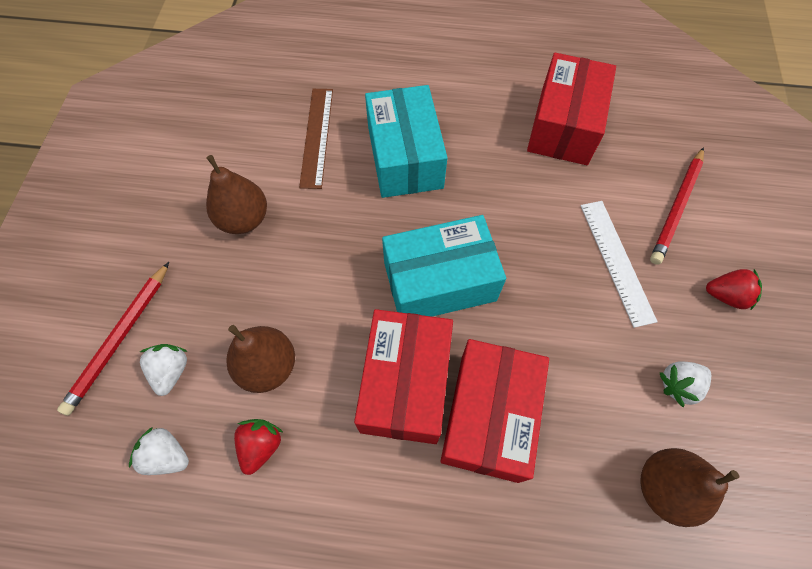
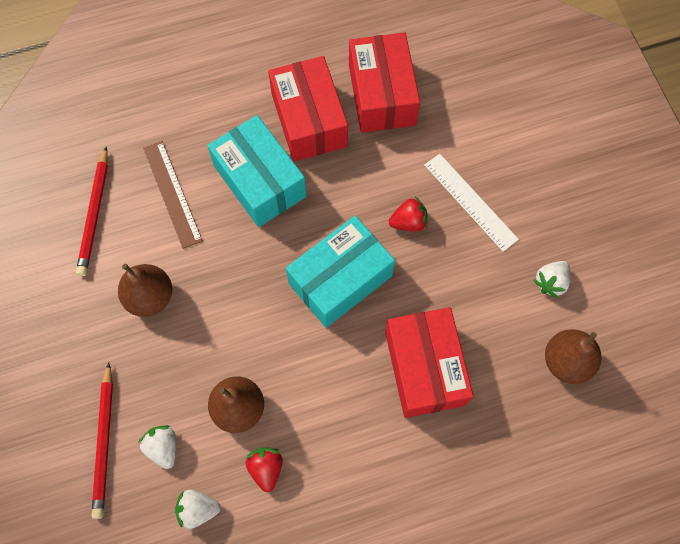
camera: 25 degrees left, 5 degrees up
(405, 384) = (352, 372): red box -> red box (309, 120)
(676, 207) = (500, 134): red pencil -> red pencil (95, 214)
(726, 296) = (561, 195): red strawberry -> red strawberry (408, 222)

